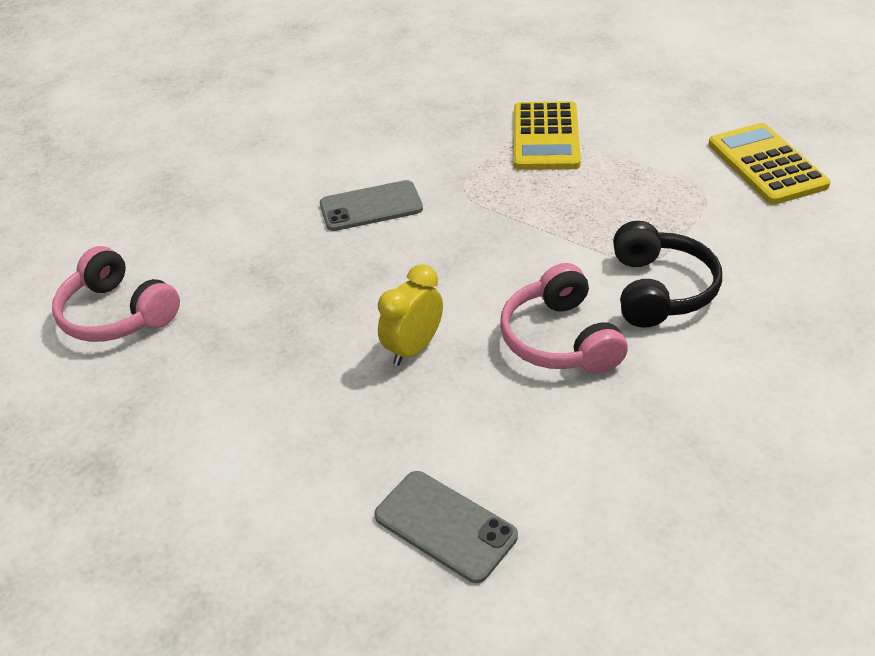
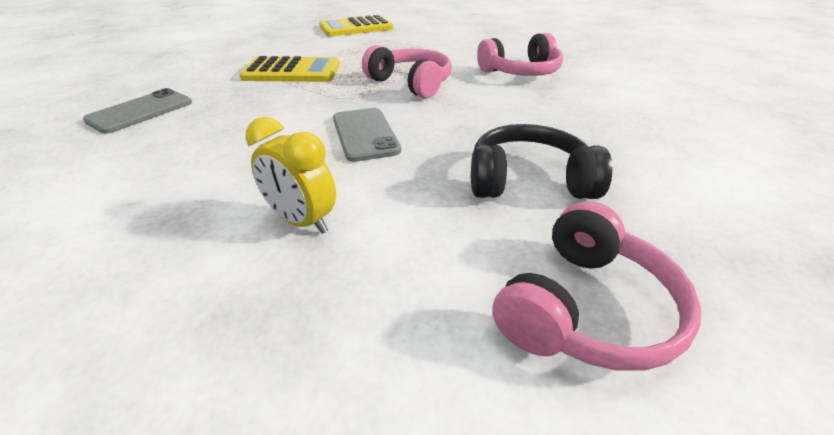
camera: 95 degrees left, 5 degrees down
(413, 348) = (551, 112): yellow clock -> yellow clock (302, 221)
(445, 526) = (697, 100): grey phone -> grey phone (140, 111)
(509, 231) = (411, 83): none -> pink headphones
(659, 290) = (469, 51): black headphones -> black headphones (528, 181)

